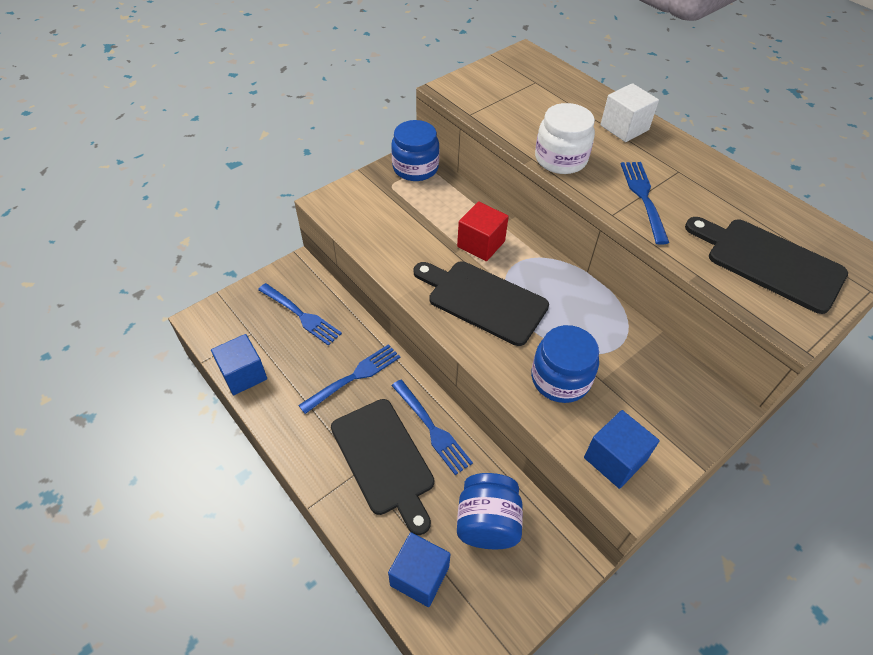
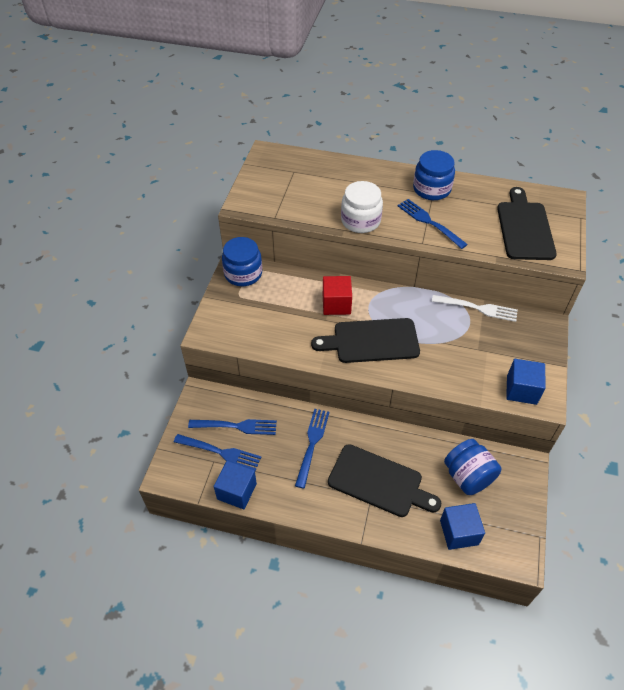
camera: 35 degrees left, 0 degrees up
(431, 428) = (388, 444): blue fork -> blue fork (219, 452)
(560, 379) = (456, 362): blue jar -> blue jar (431, 189)
(624, 128) = (377, 179): white cube -> none
(644, 335) = (477, 308): none -> white fork
(769, 263) = (524, 228): black cutting board -> black cutting board turned 90 degrees clockwise

